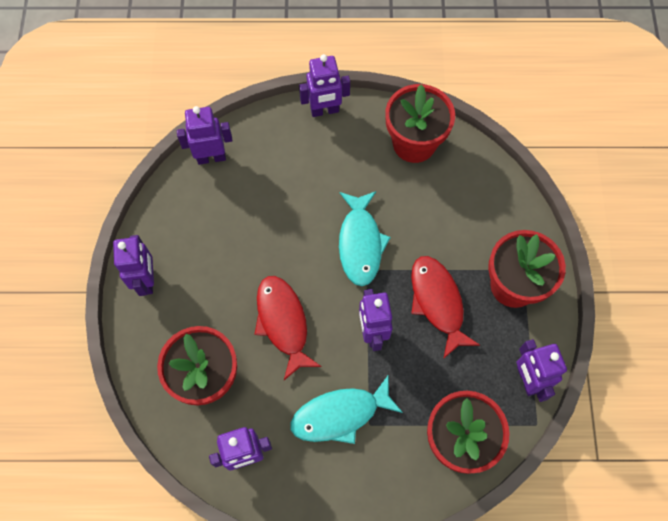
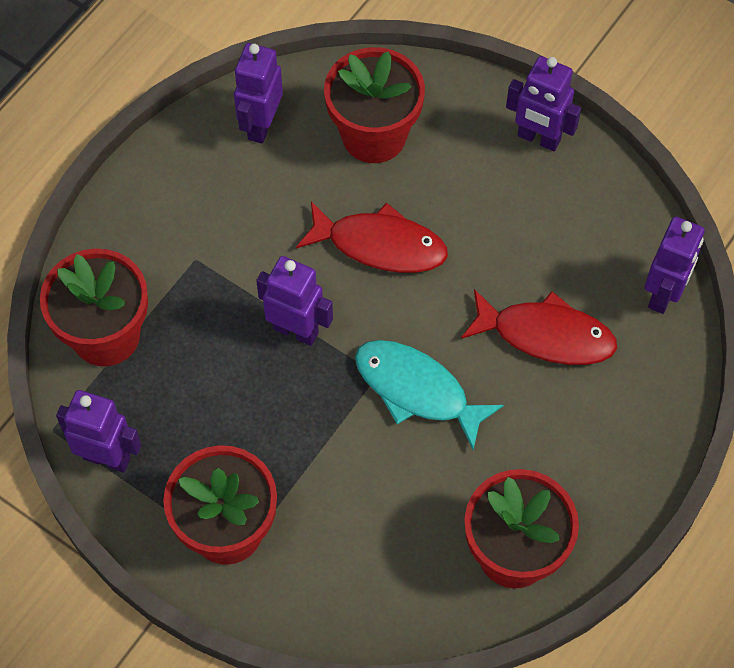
camera: 125 degrees right, 5 degrees down
(324, 111) = (645, 472): purple robot -> none
(340, 414) = (230, 238): turquoise fish -> none
(437, 302) = (275, 426): red fish -> red fish (546, 335)

